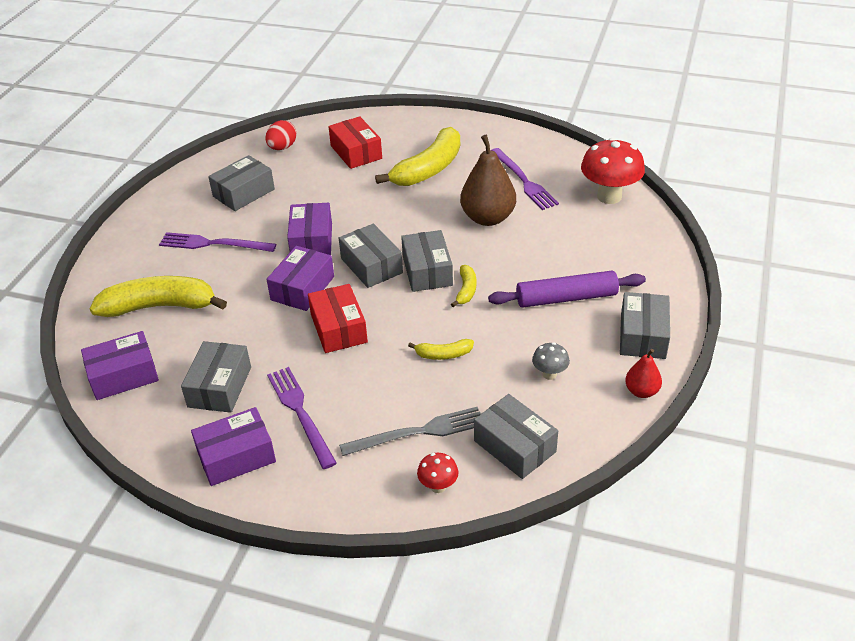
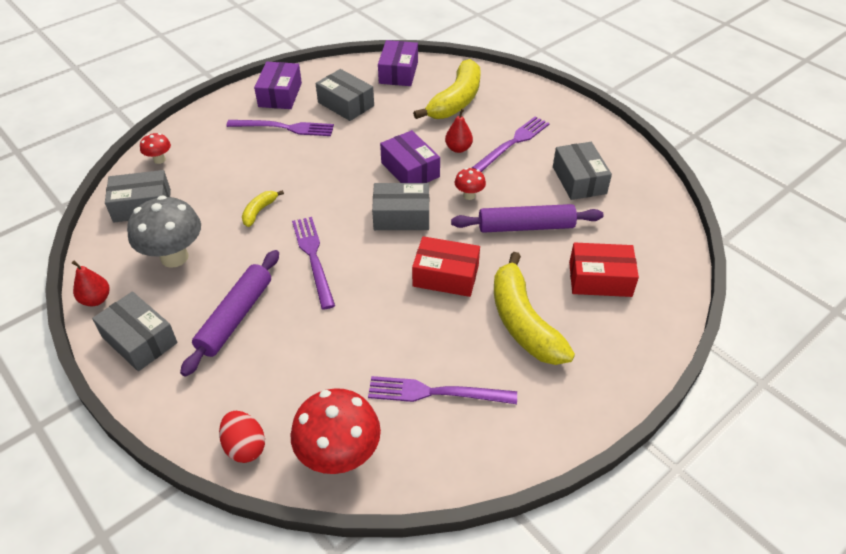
camera: 120 degrees right, 5 degrees up
(246, 272) = (458, 148): none -> red pear
(282, 147) = (647, 229): red egg -> red egg (245, 447)
(312, 240) = (469, 195): purple box -> red mushroom
(327, 199) = (526, 226): none -> purple rolling pin
(338, 328) = (345, 171): red box -> red box (445, 276)
(418, 432) = (208, 169): grey fork -> none
(427, 271) = (361, 246): grey box -> none
(466, 290) = (313, 258): yellow banana -> purple fork
(488, 218) = (397, 325): brown pear -> none
(549, 374) = (174, 257): grey mushroom -> grey mushroom, size x2.05

